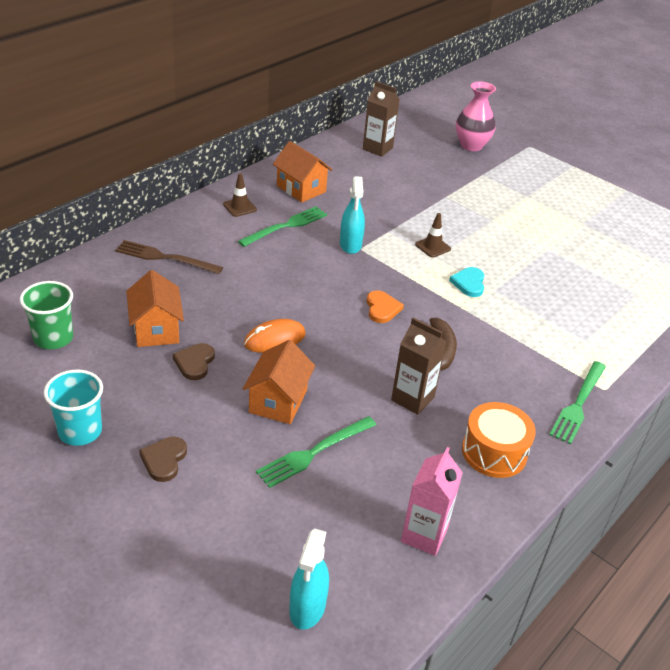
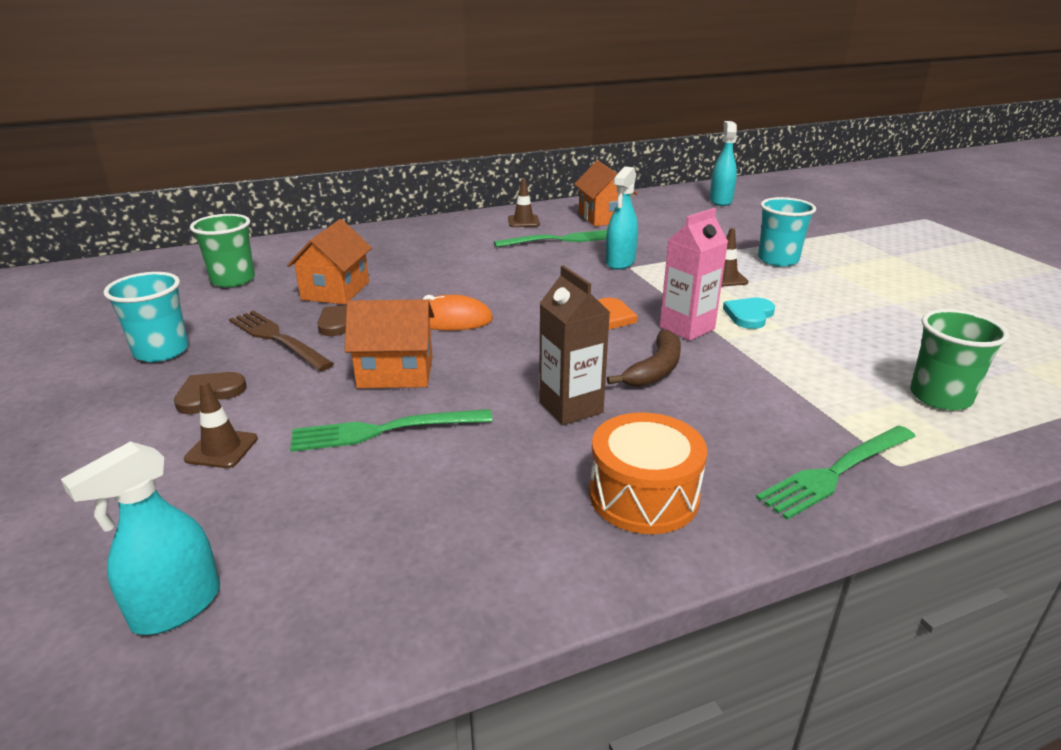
camera: 30 degrees right, 10 degrees down
(164, 257) = (406, 244): brown fork -> brown fork (276, 338)
(222, 500) = (221, 449): none -> brown traffic cone
(278, 401) = (395, 372): orange house -> orange house turned 45 degrees clockwise
(377, 148) = (720, 201): brown carton -> turquoise spray bottle
(424, 535) = (438, 569): pink carton -> pink carton (687, 328)
(456, 218) = (778, 260): none -> turquoise cup
(471, 145) = (843, 210): pink vase -> none
(605, 330) = (940, 397): none -> green cup

